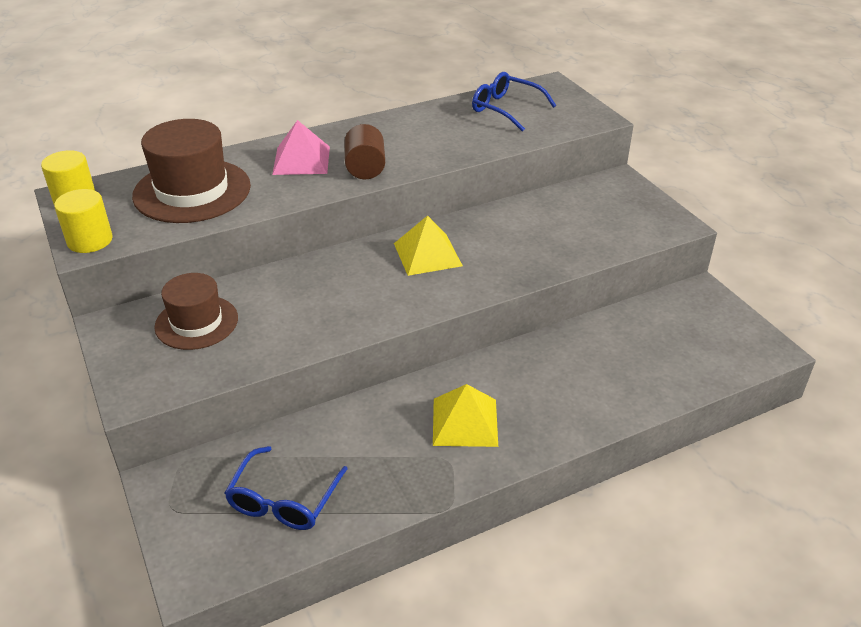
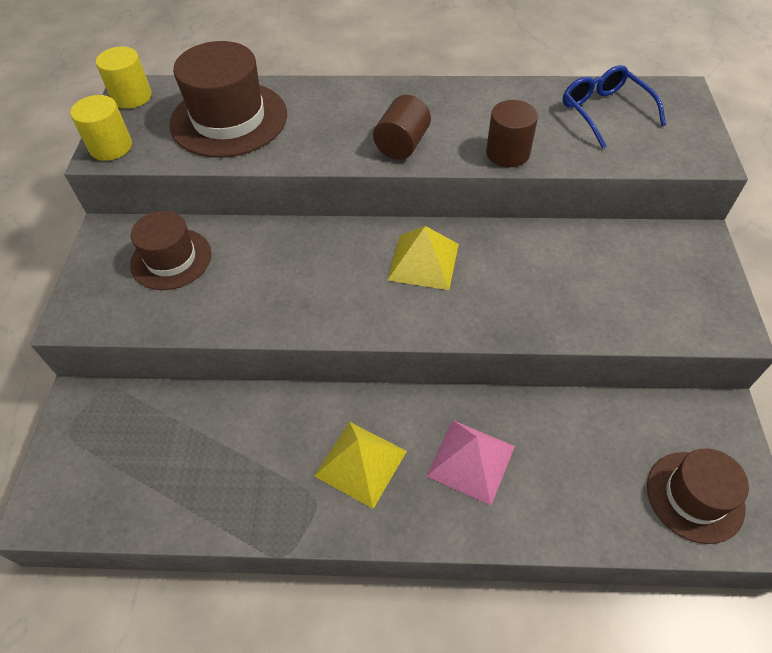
camera: 30 degrees right, 15 degrees up
(284, 500) = (153, 470): blue glasses -> none
(301, 160) = (349, 114): pink pyramid -> pink pyramid (470, 461)
(454, 152) = (507, 153): none -> brown cylinder
(718, 346) = (694, 496): none -> brown hat

